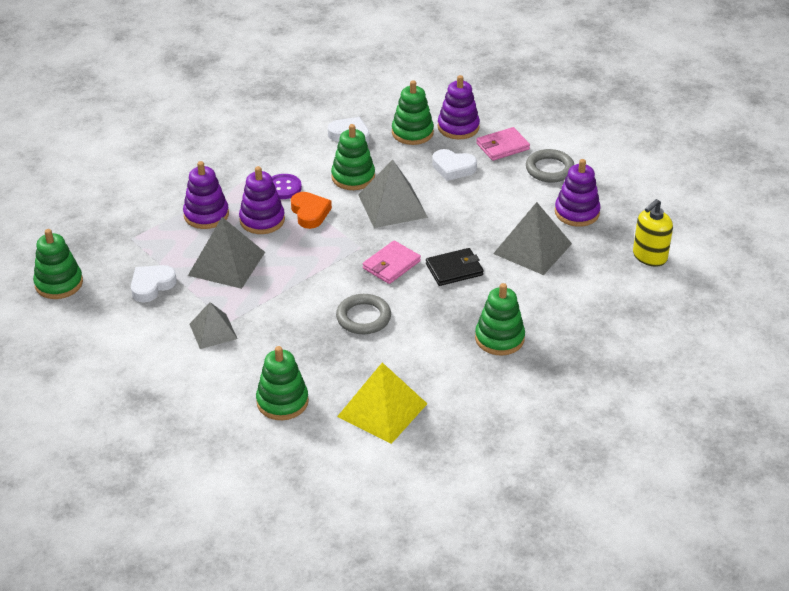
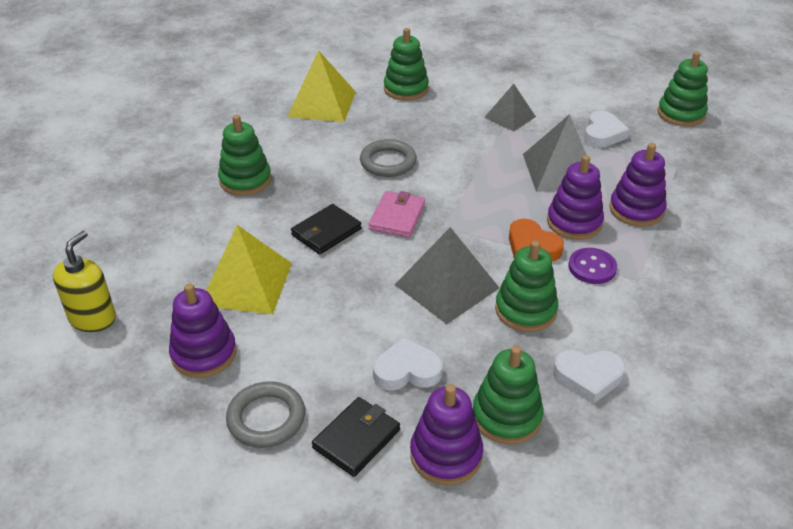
camera: 155 degrees right, 0 degrees up
(502, 146) = (356, 439): pink wallet -> black wallet
(532, 248) = (246, 284): grey pyramid -> yellow pyramid

